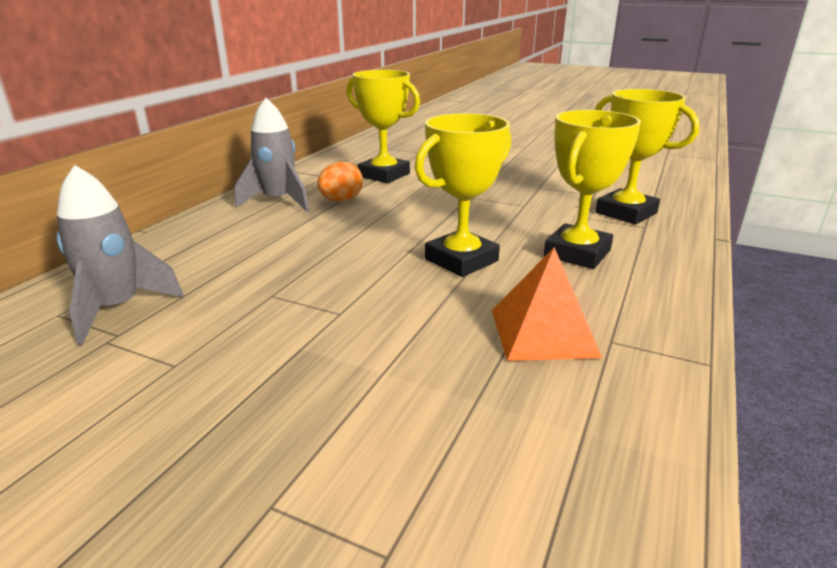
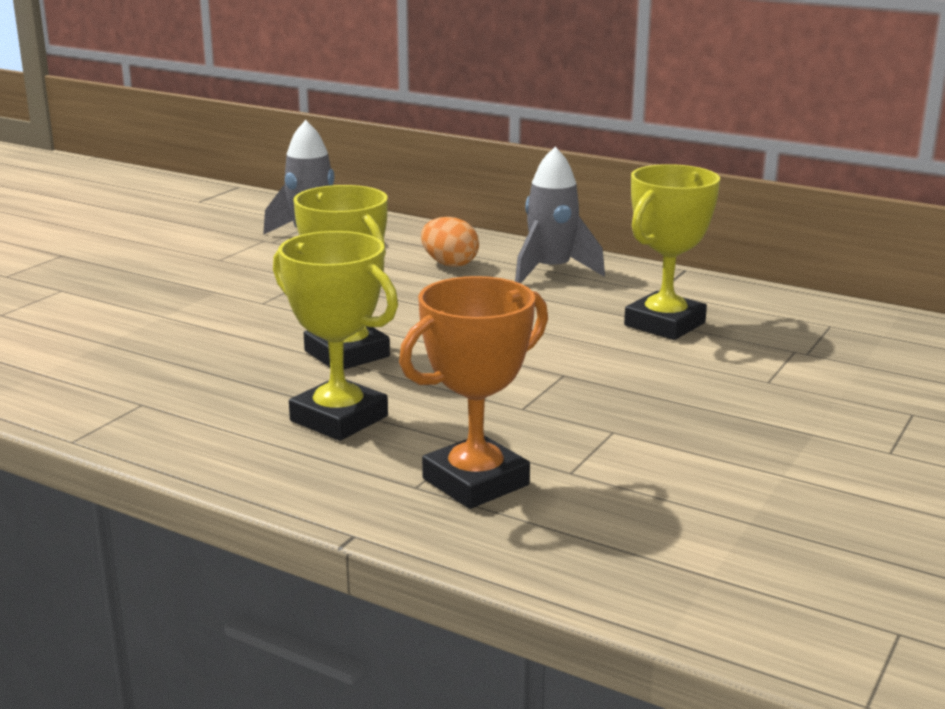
camera: 95 degrees right, 5 degrees down
(341, 200) = (552, 300): orange egg -> orange egg (449, 264)
(543, 332) = (176, 376): orange pyramid -> none
(626, 213) = (475, 482): yellow trophy -> orange trophy

